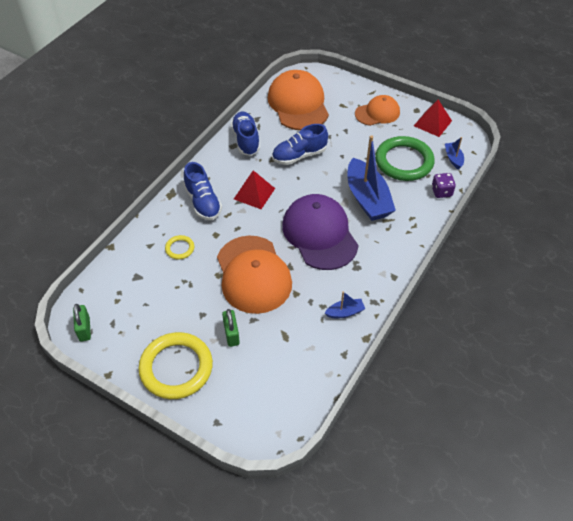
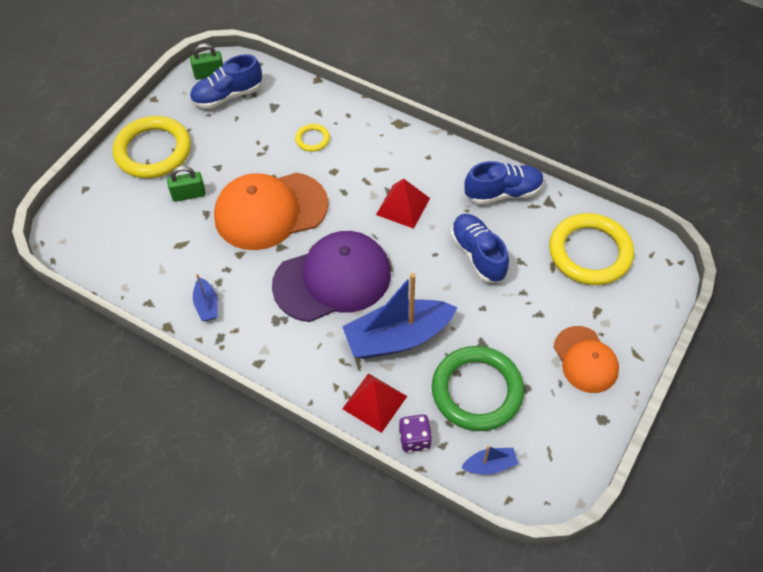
camera: 90 degrees right, 5 degrees up
(203, 202) = (386, 155): blue shoe -> blue shoe (227, 96)
(298, 104) = (590, 252): orange cap -> yellow ring
(432, 123) = (572, 442): red pyramid -> red pyramid (374, 402)

